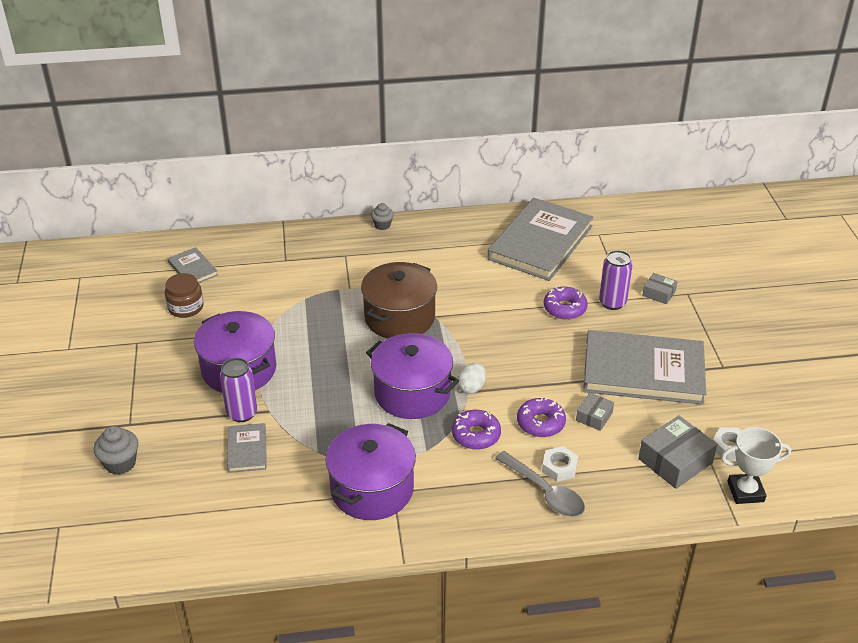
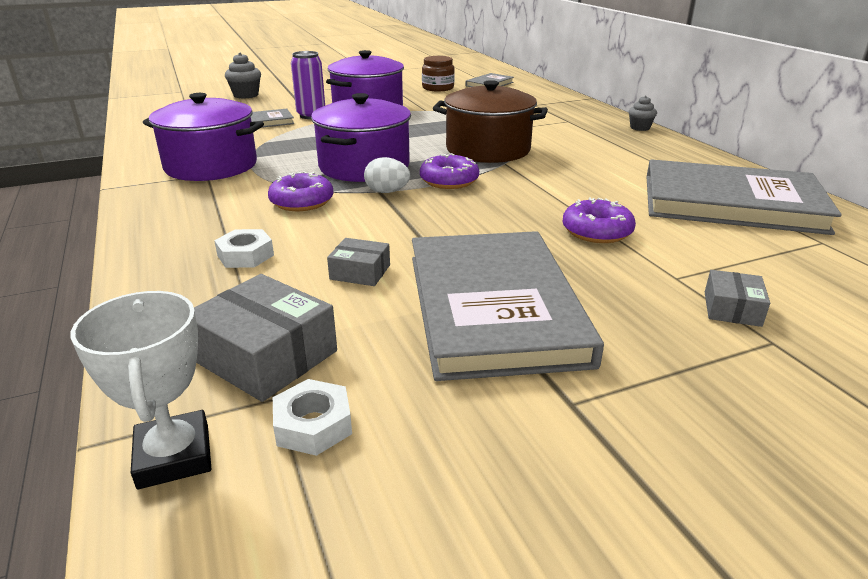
camera: 75 degrees right, 10 degrees down
(540, 423) = (334, 236): purple donut -> purple donut (449, 181)
(545, 492) = (197, 250): grey spoon -> none
(612, 303) = (652, 266): purple can -> none

